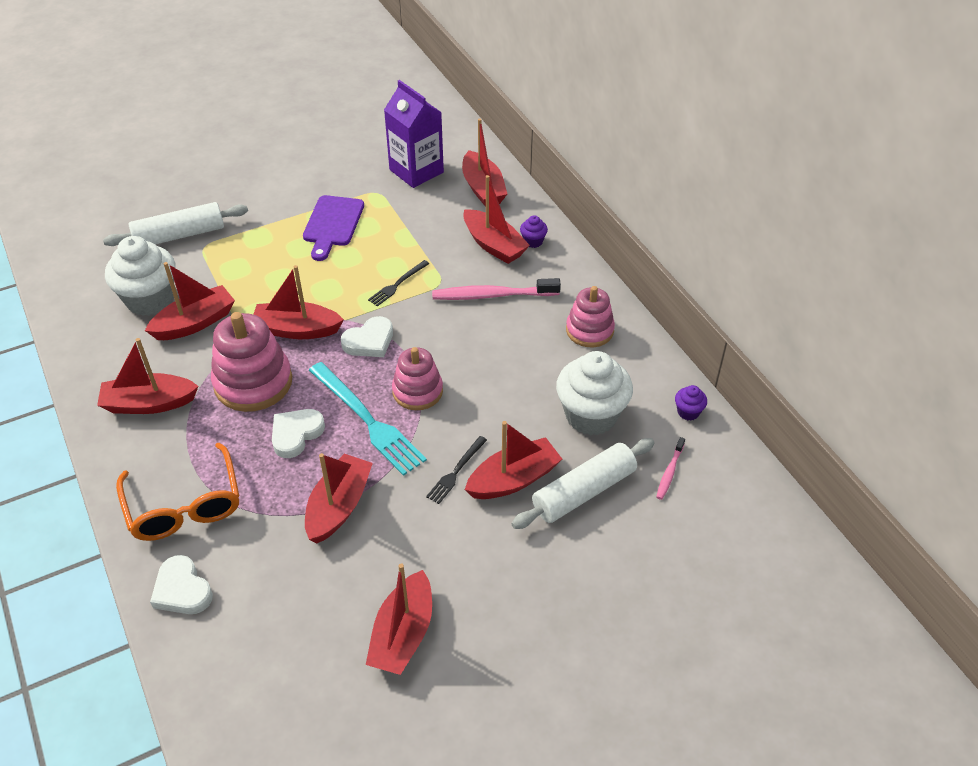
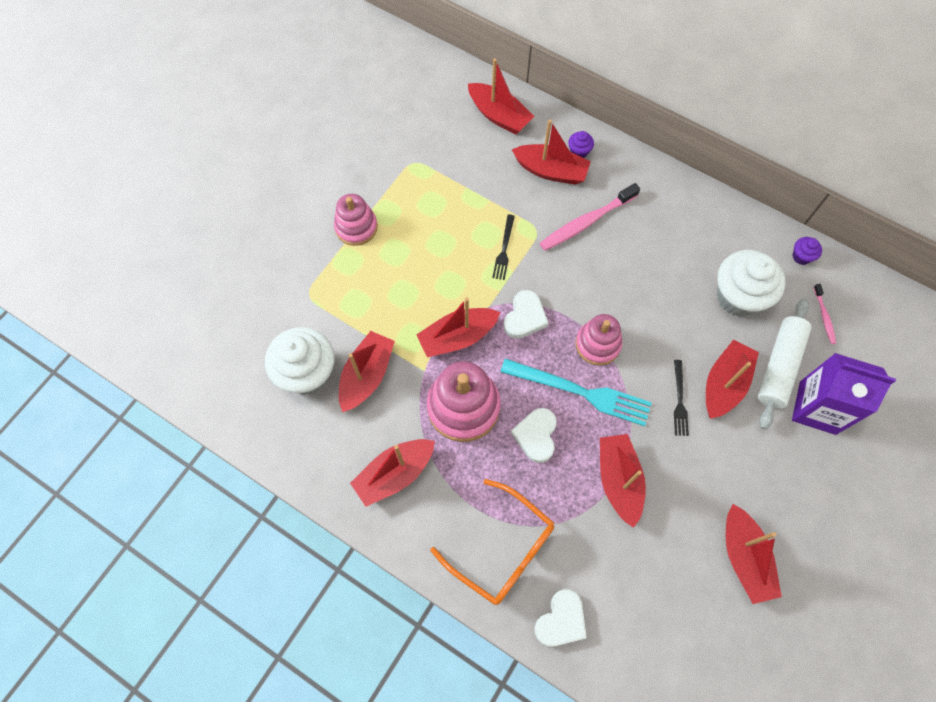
camera: 30 degrees left, 20 degrees up
(179, 235) = (276, 293): white rolling pin -> none
(182, 590) = (561, 620): white heart -> white heart turned 75 degrees counterclockwise
(332, 224) = (402, 215): purple cutting board -> none
(416, 171) = (429, 123): purple carton -> purple carton (817, 408)
(589, 330) = (682, 218): pink stacking toy -> pink stacking toy (356, 227)

